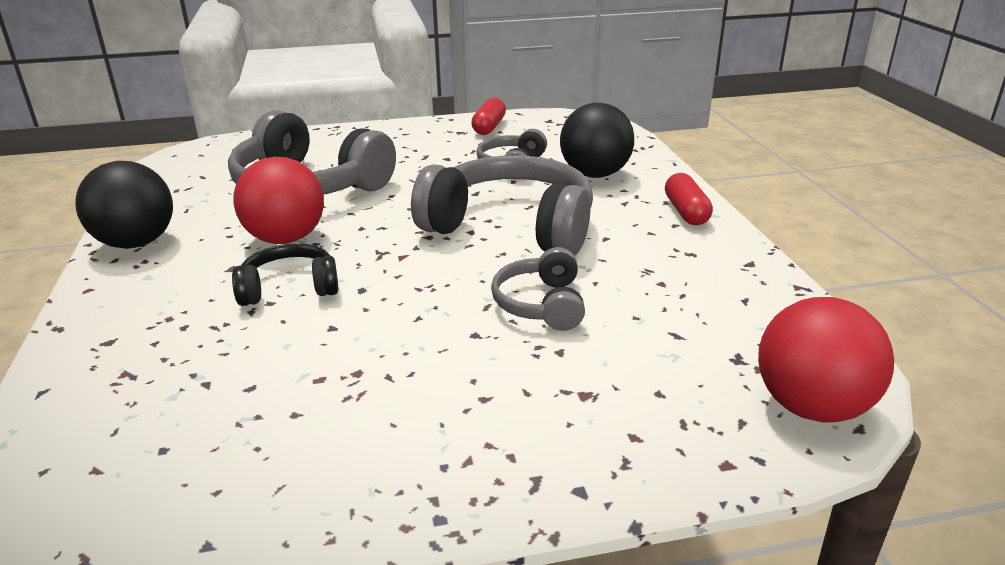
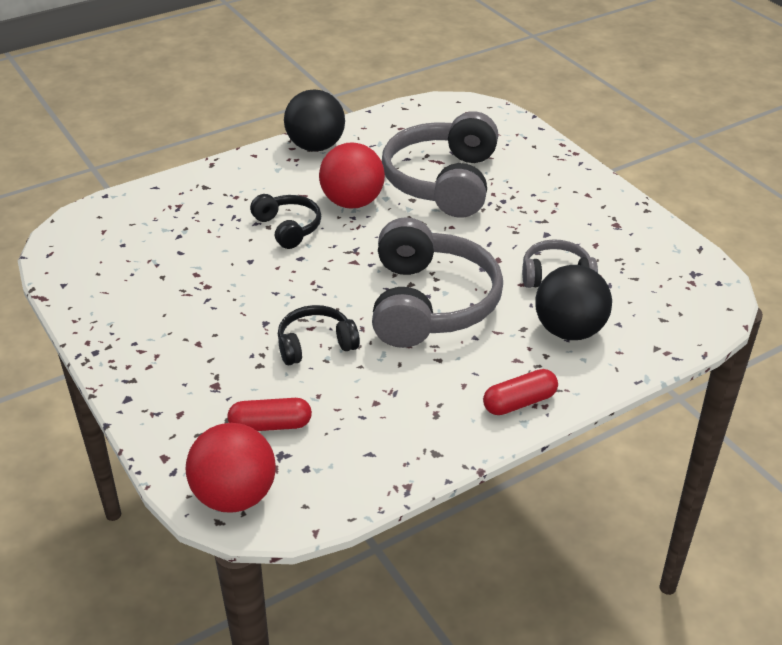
camera: 70 degrees right, 10 degrees up
(489, 127) = (643, 239): red capsule -> red capsule (270, 425)
(541, 304) = (315, 344): grey headphones -> black headphones

